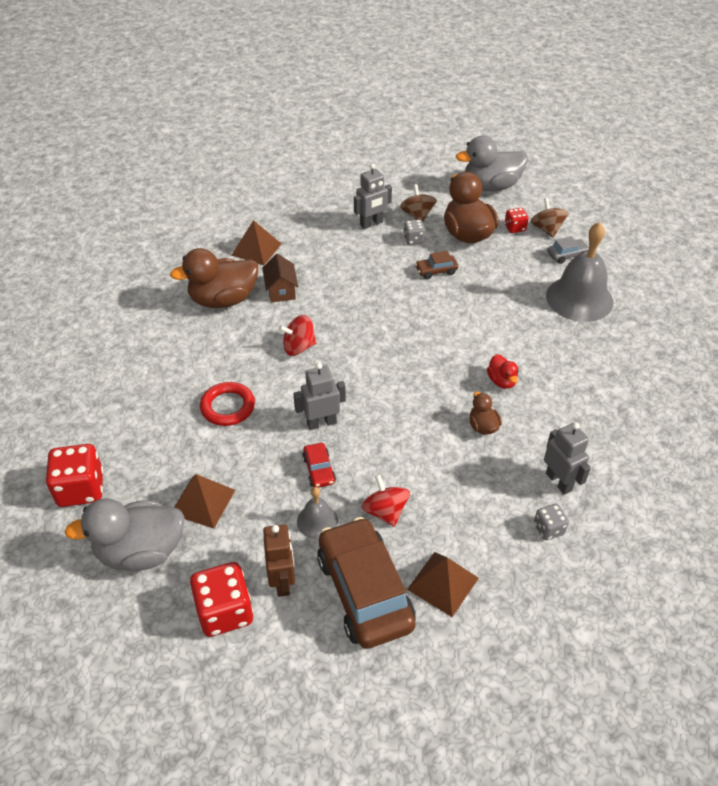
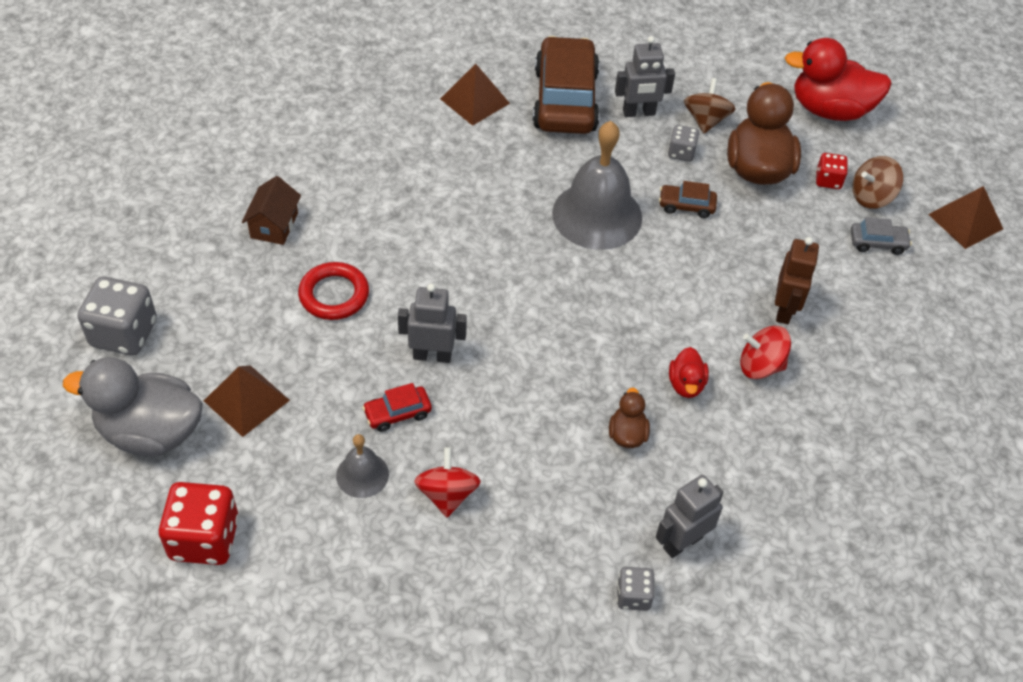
camera: 20 degrees right, 5 degrees up
(81, 489) = (124, 333): red dice -> grey dice
(223, 300) = (400, 155): brown duck -> none
(281, 290) = (475, 166): brown house -> brown house (274, 225)
(282, 581) = (285, 530): brown robot -> brown robot (784, 310)
(299, 347) = (457, 248): red spinning top -> red spinning top (760, 366)
(319, 470) = (397, 413): red car -> red car turned 60 degrees clockwise
(365, 591) = (371, 580): brown car -> brown car (565, 100)
(442, 583) = (466, 609): brown pyramid -> brown pyramid (965, 221)
(491, 186) = (830, 110): grey duck -> red duck
(547, 229) = (871, 197): brown spinning top -> brown spinning top turned 120 degrees counterclockwise
(559, 481) = (682, 542): grey robot -> grey robot turned 120 degrees counterclockwise
(579, 298) = (857, 309): grey bell -> grey bell (597, 215)

